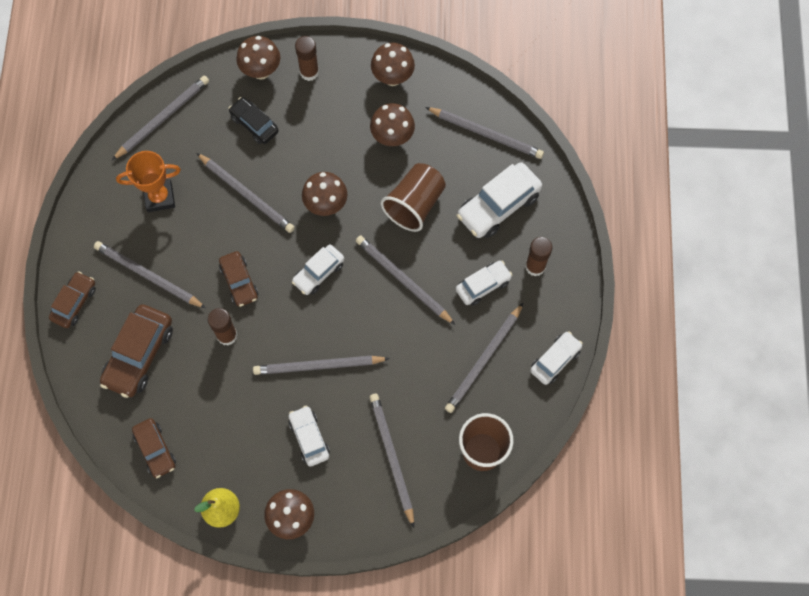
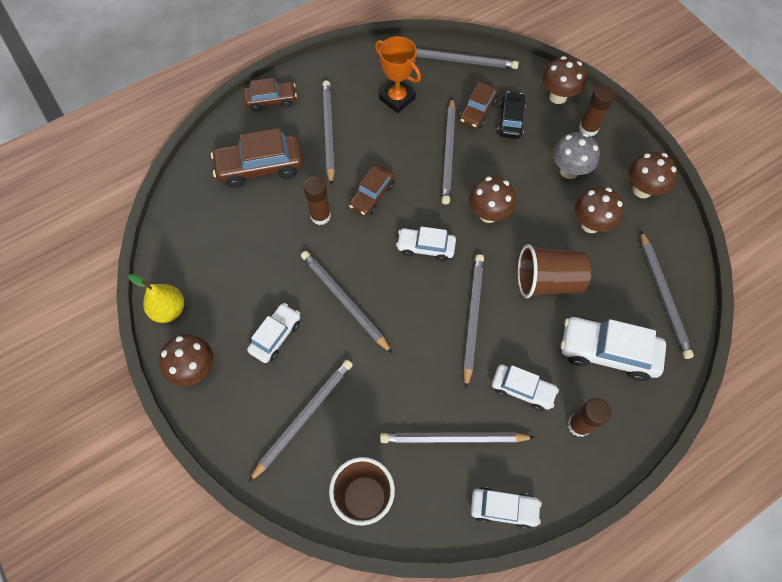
camera: 55 degrees right, 5 degrees down
(155, 449) = (190, 228): brown car -> brown car (477, 111)
(335, 116) = (569, 171): none -> grey mushroom

